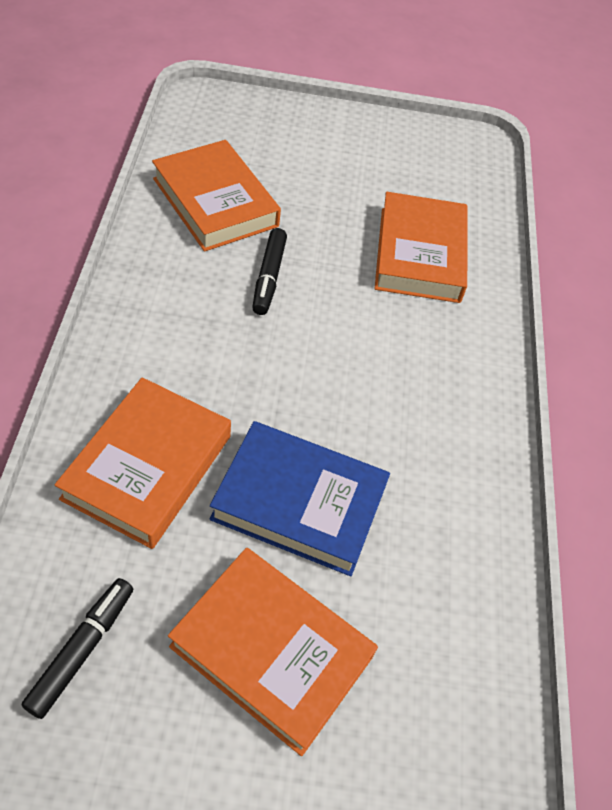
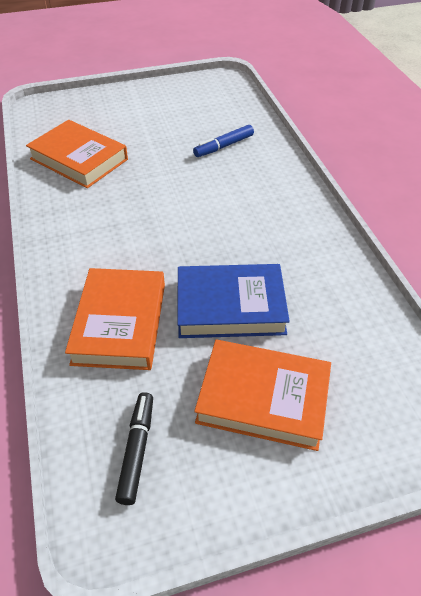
camera: 15 degrees left, 5 degrees down
(269, 277) = (137, 189): black marker -> none
(419, 254) = (223, 146): orange book -> blue marker

